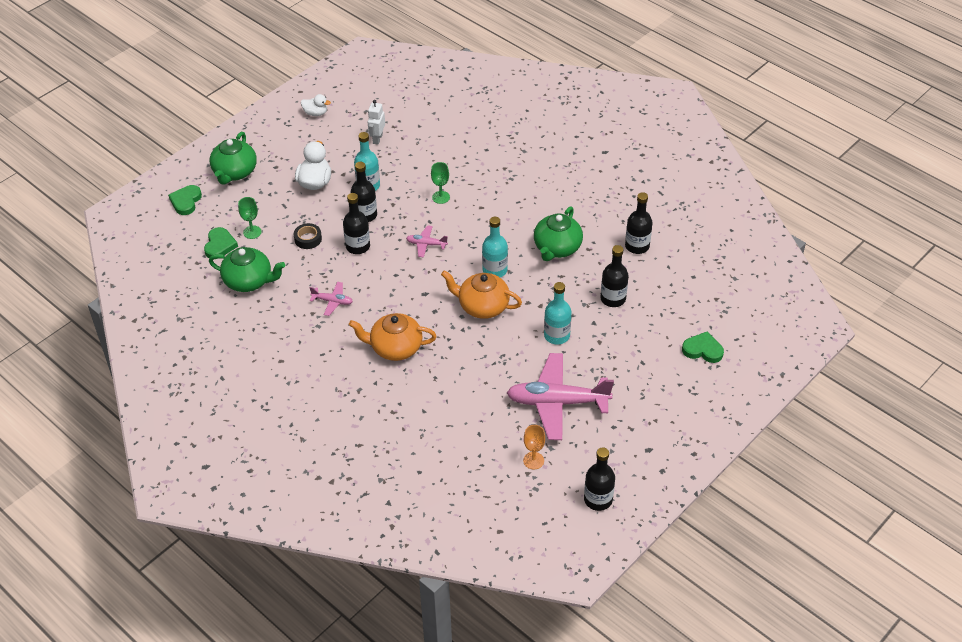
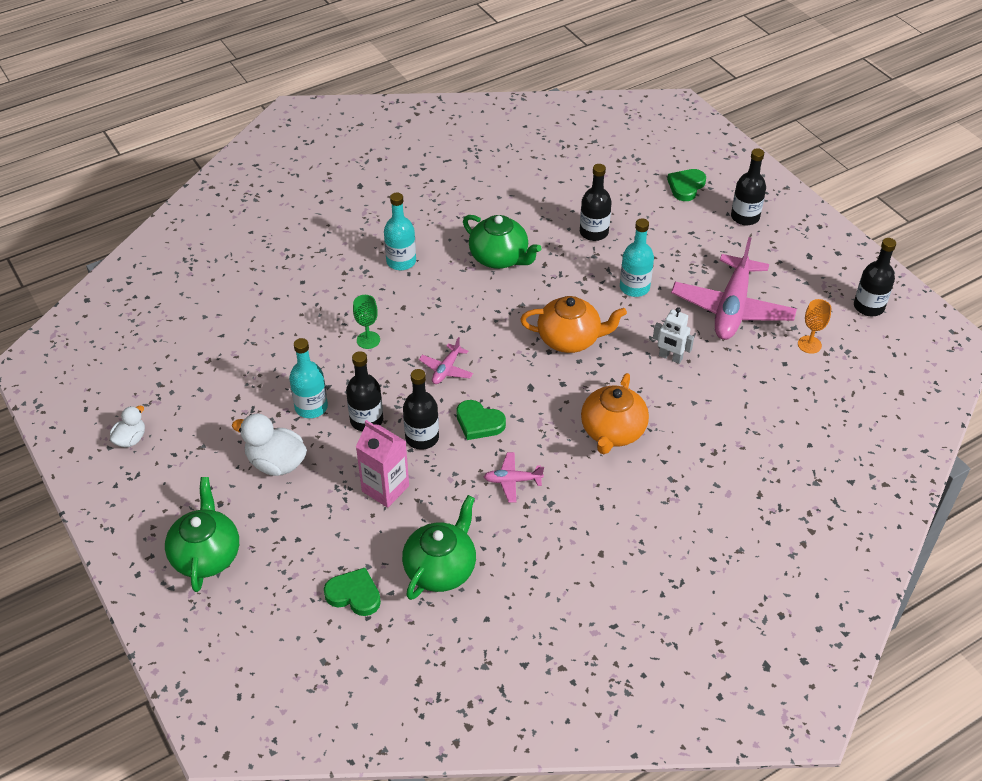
camera: 75 degrees left, 0 degrees up
(186, 201) = (239, 627): green heart -> green heart (479, 423)
(234, 172) = (206, 555): green teapot -> green teapot turned 120 degrees counterclockwise
(252, 232) = (344, 551): green goblet -> none
(308, 239) = (385, 488): black tape -> pink carton
(332, 301) = (512, 481): pink plane -> pink plane turned 120 degrees counterclockwise
(377, 139) = (223, 381): white robot -> white robot (670, 357)
(482, 306) = (570, 339): orange teapot -> orange teapot turned 120 degrees counterclockwise
(495, 270) = (515, 317): turquoise bottle -> turquoise bottle (401, 261)
(637, 246) = (521, 196): black bottle -> black bottle (745, 217)

